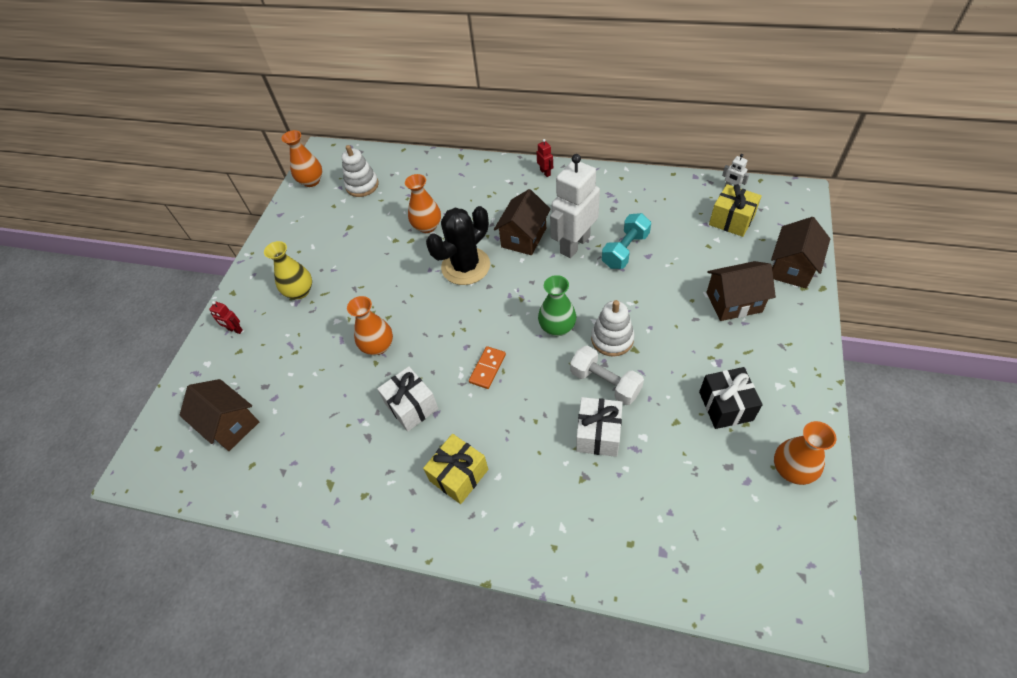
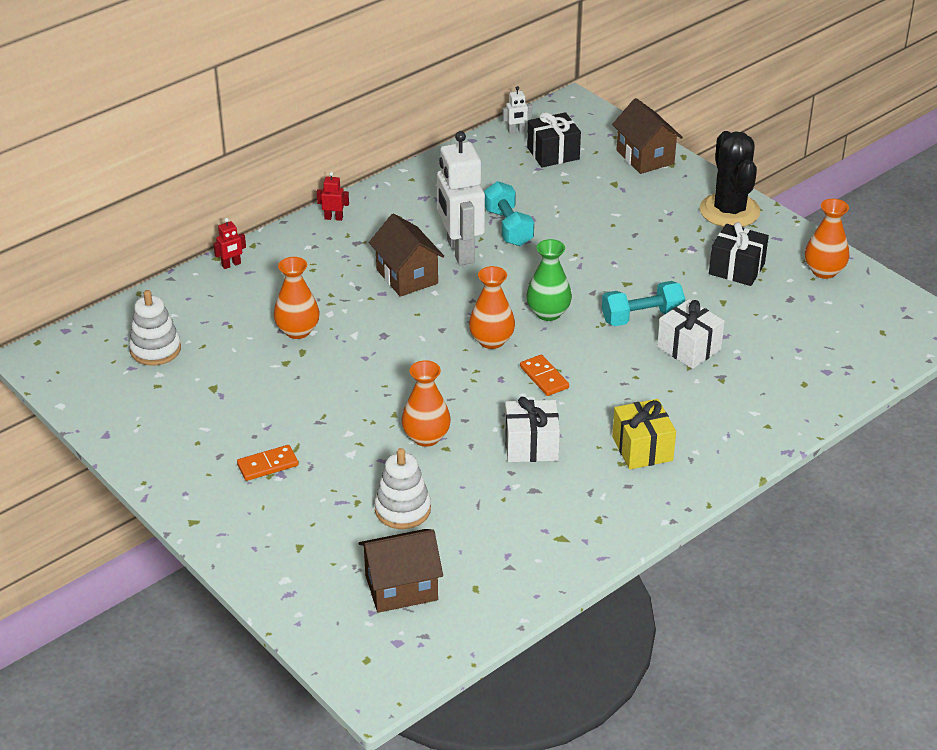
camera: 60 degrees left, 15 degrees down
(235, 330) = (261, 539): red robot -> red robot (231, 265)
(300, 291) = (268, 465): yellow vase -> orange domino
(311, 181) = (83, 386): orange vase -> orange vase (491, 340)
(466, 266) = (394, 331): black cactus -> black cactus (729, 211)
(605, 383) = (642, 317): white dumbbell -> turquoise dumbbell
(612, 339) = (600, 289): white stacking toy -> white stacking toy (402, 509)
(731, 220) = (553, 153): yellow gift -> black gift
(733, 302) = (642, 205): brown house -> none

